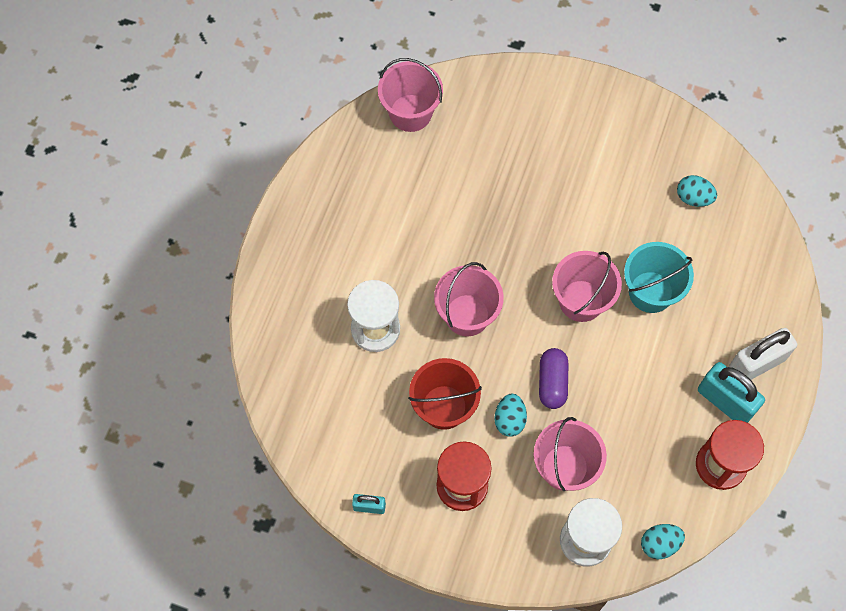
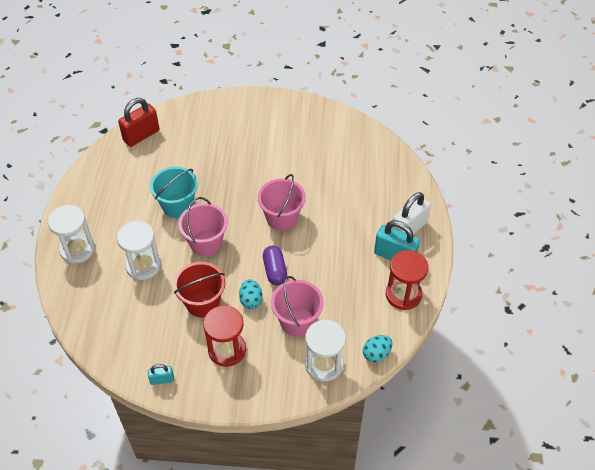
camera: 15 degrees left, 15 degrees down
(291, 281) = (77, 249): none -> white hourglass
(410, 113) = (141, 135): pink bucket -> red padlock
(650, 292) = (327, 203): turquoise bucket -> turquoise bucket (177, 206)
(693, 198) = (339, 145): turquoise egg -> none

